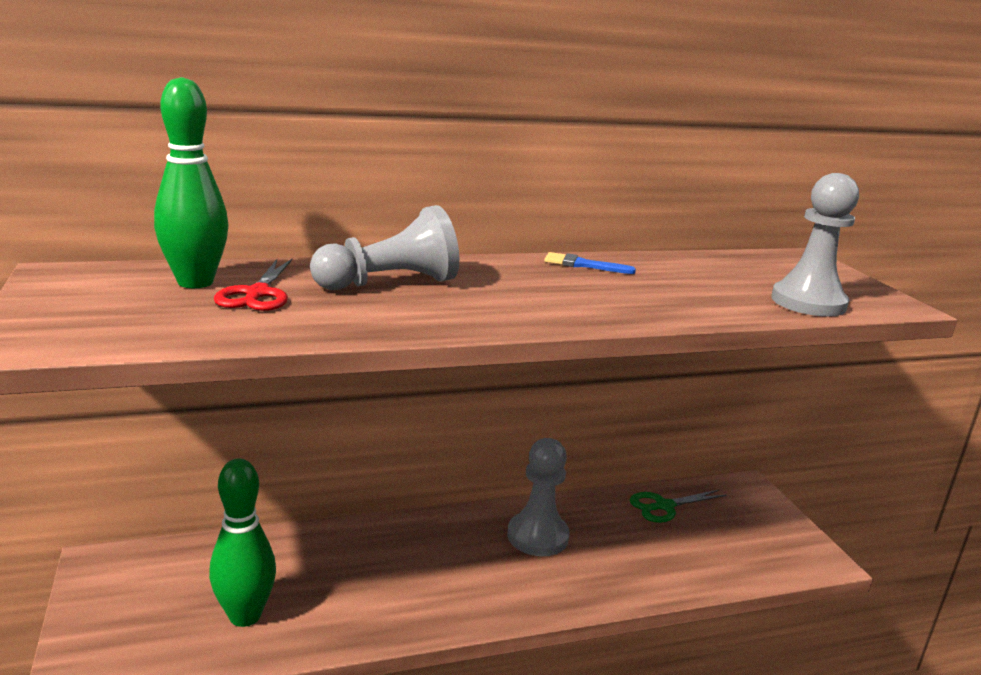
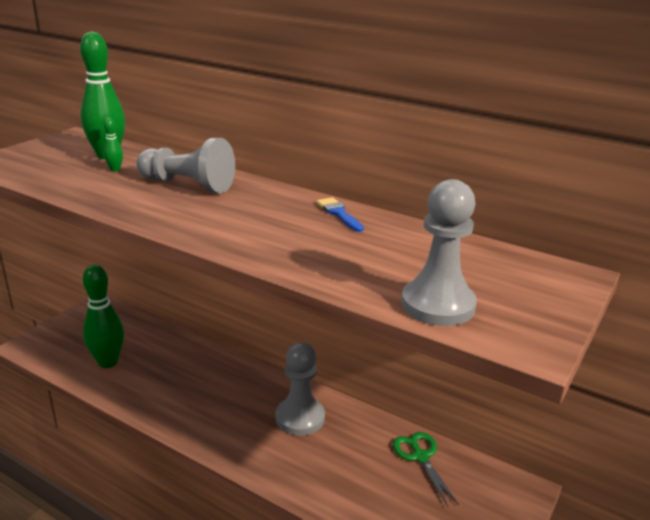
camera: 50 degrees right, 5 degrees up
(257, 294) = (115, 169): red scissors -> green bowling pin
(664, 506) = (420, 457): green scissors -> green scissors turned 45 degrees clockwise

